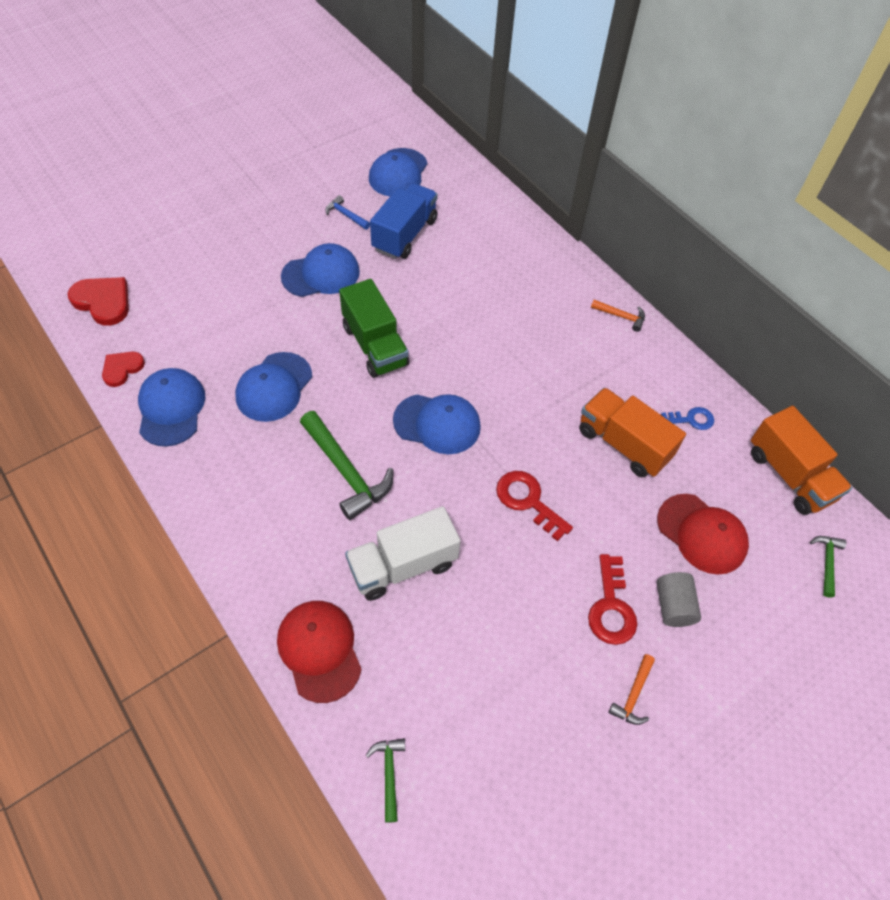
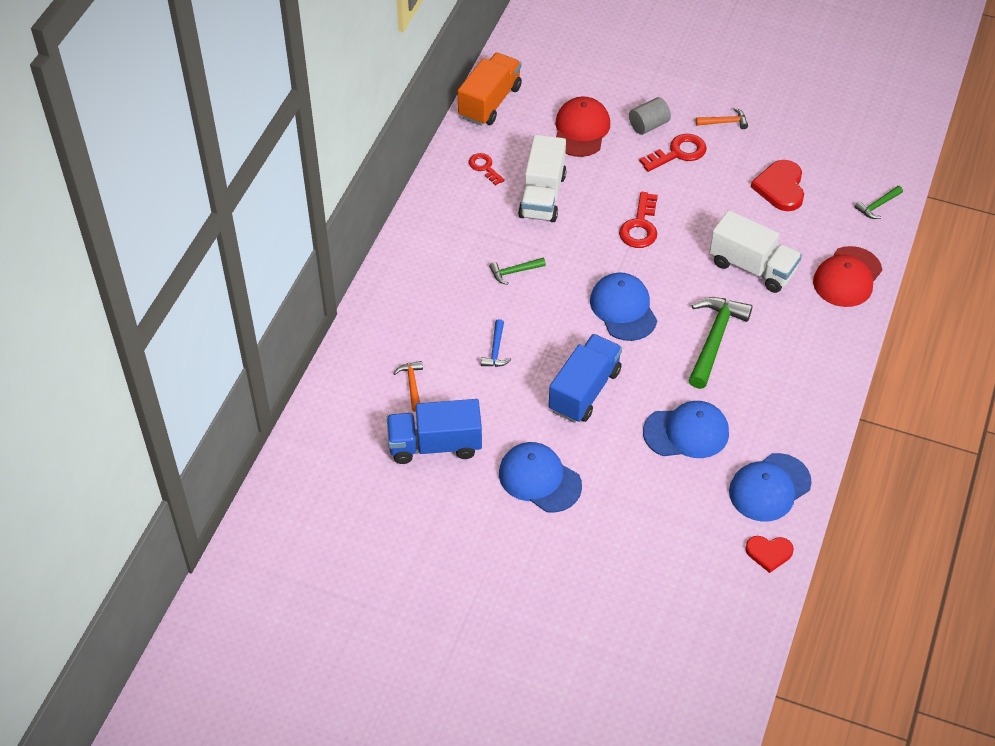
camera: 120 degrees left, 5 degrees down
(103, 302) = (720, 629): red heart -> red heart (780, 187)
(346, 215) = (447, 508): blue hammer -> blue hammer (496, 350)
(375, 345) = (584, 390): green truck -> blue truck
(398, 173) = (349, 502): blue cap -> none
(621, 316) = (410, 247): orange hammer -> orange hammer (412, 385)
(623, 444) = (542, 196): orange truck -> white truck
(691, 419) = (484, 167): blue key -> red key
(826, 562) = (547, 66): green hammer -> green hammer (514, 272)

